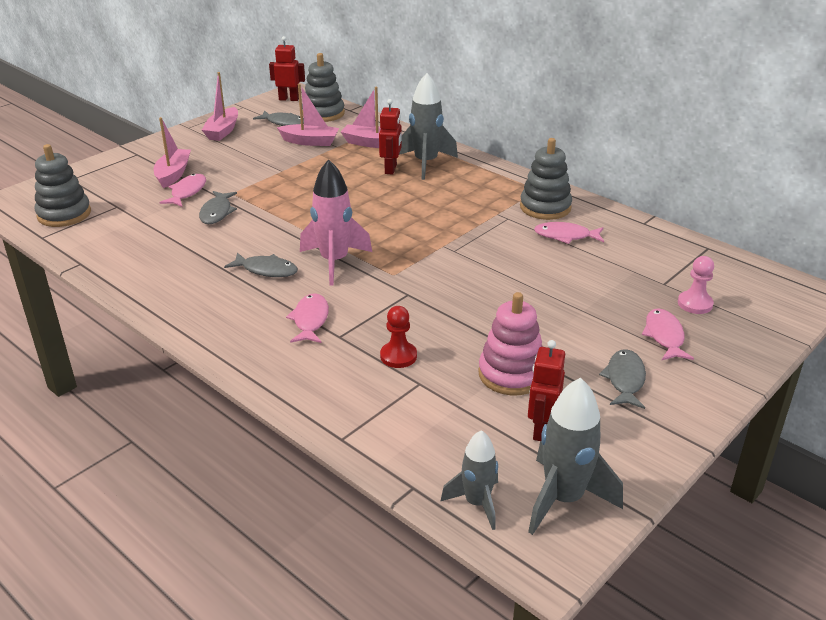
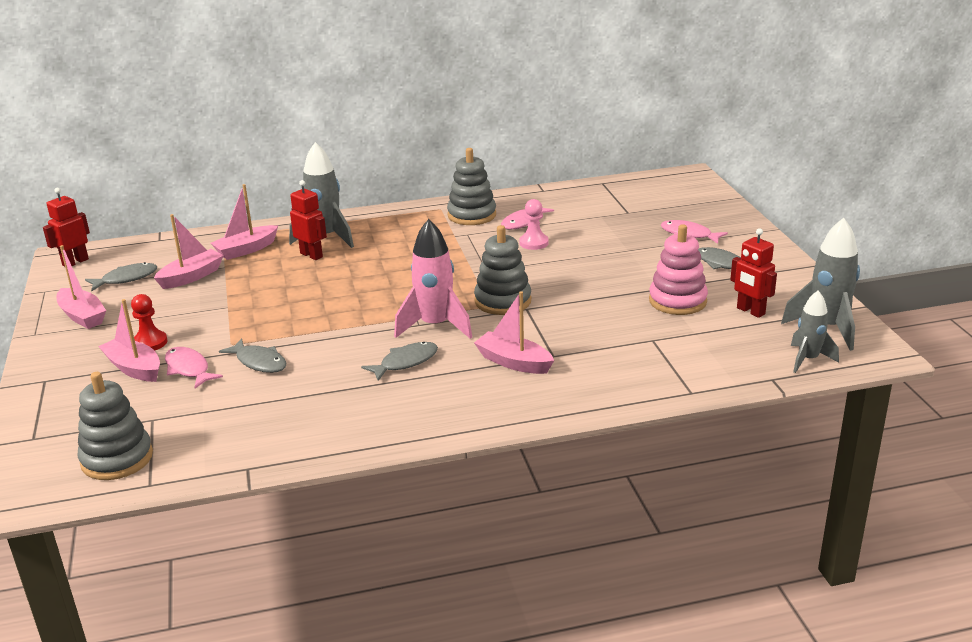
camera: 55 degrees left, 5 degrees down
(310, 320) = (514, 362): pink fish -> pink boat
(323, 113) = (142, 254): grey stacking toy -> grey stacking toy (503, 301)
(398, 356) = (609, 338): red pawn -> red pawn (150, 342)
(695, 304) = (663, 212): pink pawn -> pink pawn (534, 243)

